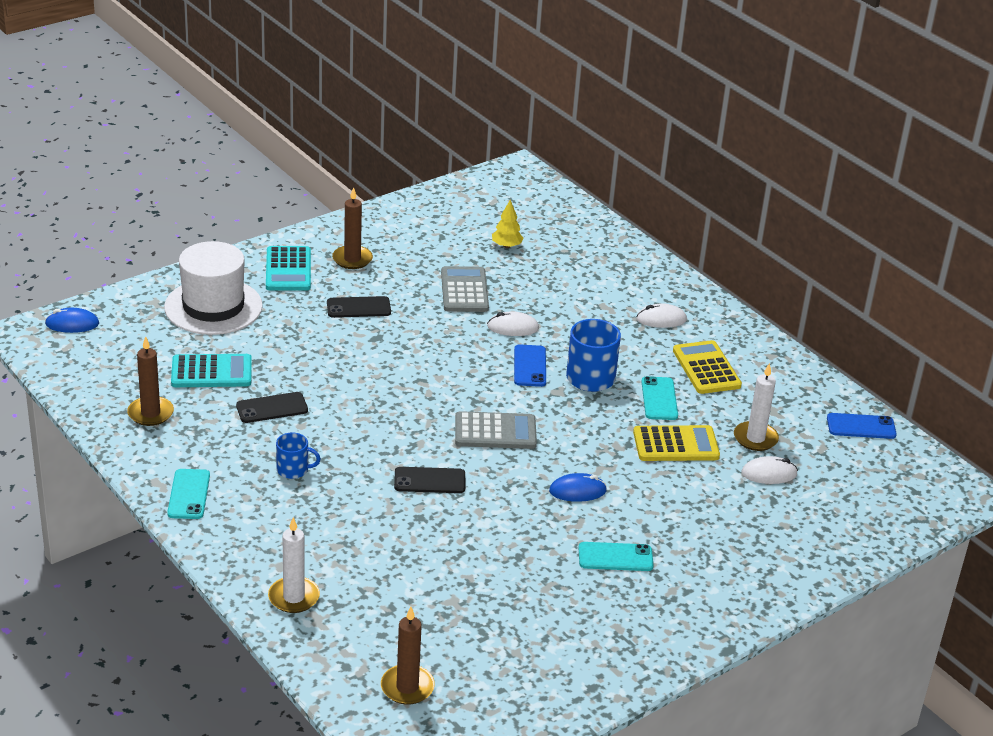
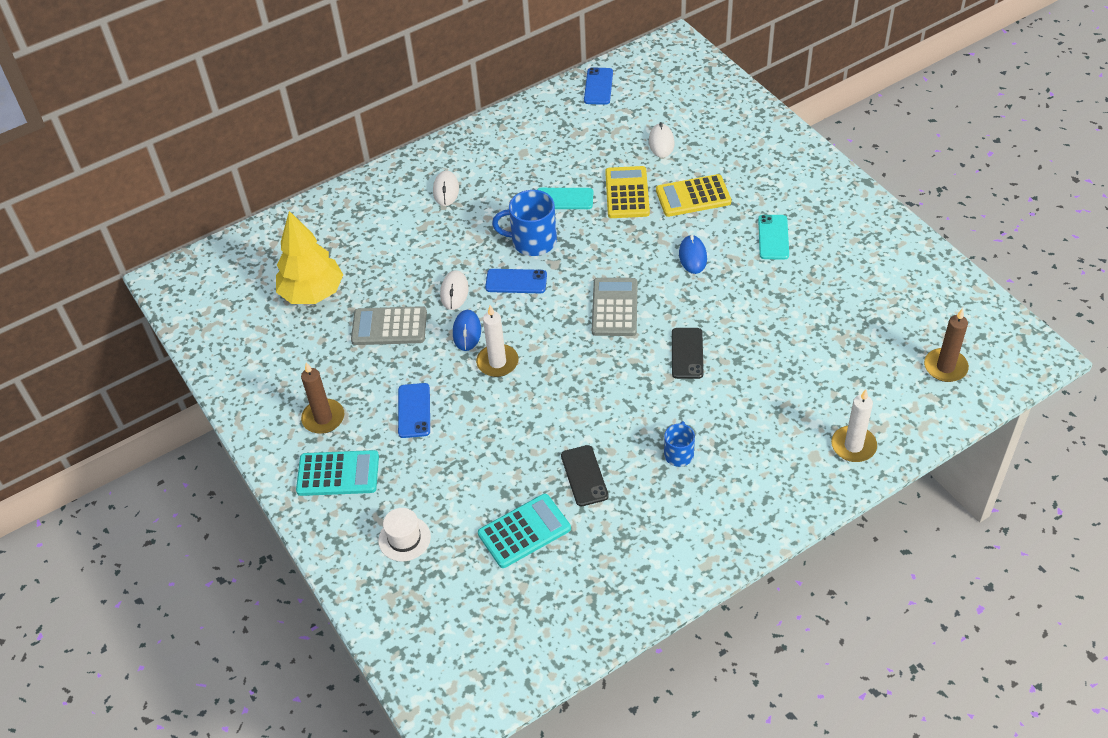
camera: 80 degrees left, 15 degrees up
(72, 324) = (431, 675): blue mouse -> blue mouse (467, 332)
(150, 413) = (596, 580): brown candle -> none
(189, 494) = (722, 535): turquoise phone -> none
(211, 372) = (524, 531): turquoise calculator -> turquoise calculator turned 60 degrees clockwise
(213, 307) = (404, 538): white hat -> white hat, size x0.49
(358, 308) = (414, 410): black phone -> blue phone
(506, 246) = (312, 293): yellow tree -> yellow tree, size x2.09
(706, 368) = (520, 167): yellow calculator -> yellow calculator (693, 196)
(755, 438) = (616, 146): white candle -> white candle (497, 362)

